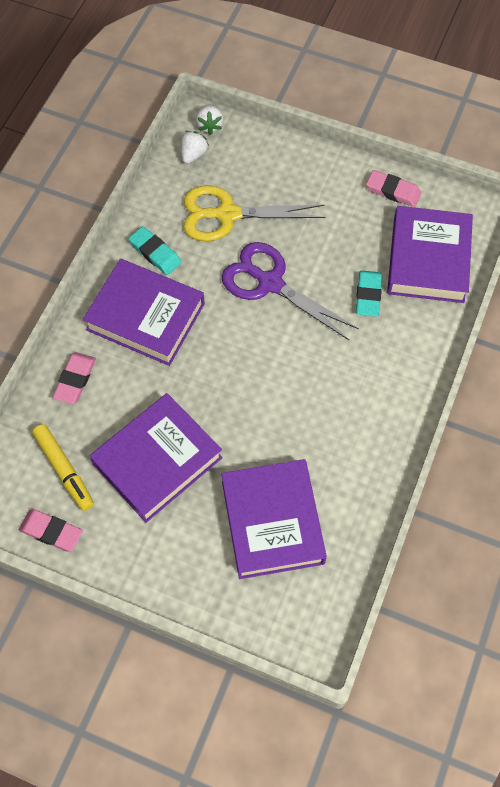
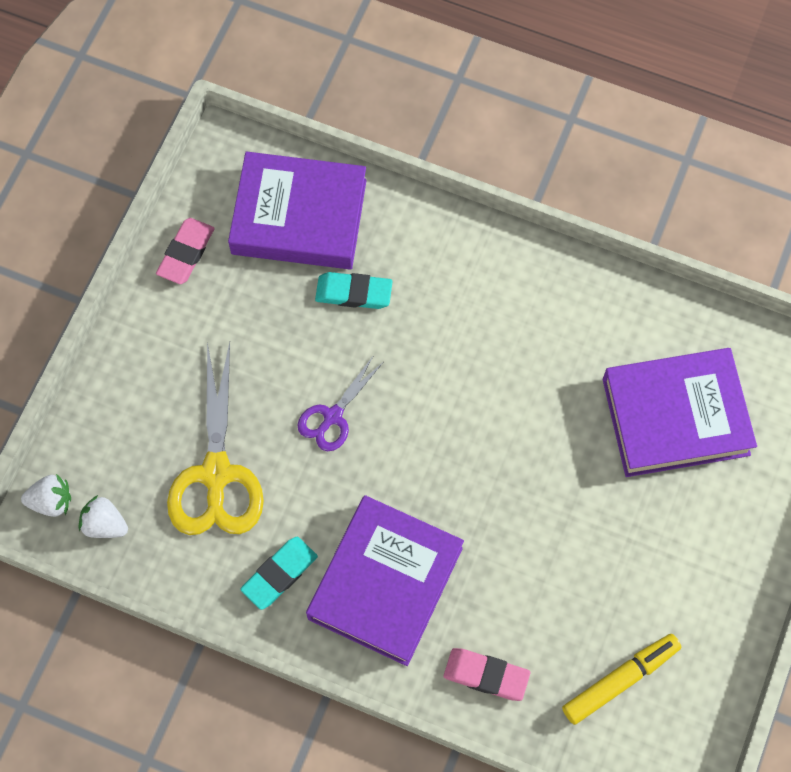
camera: 90 degrees left, 5 degrees up
(51, 532) = (706, 690): pink eraser -> none
(157, 461) = (601, 558): purple book -> none
(270, 283) = (332, 416): purple scissors -> purple scissors, size x0.55

